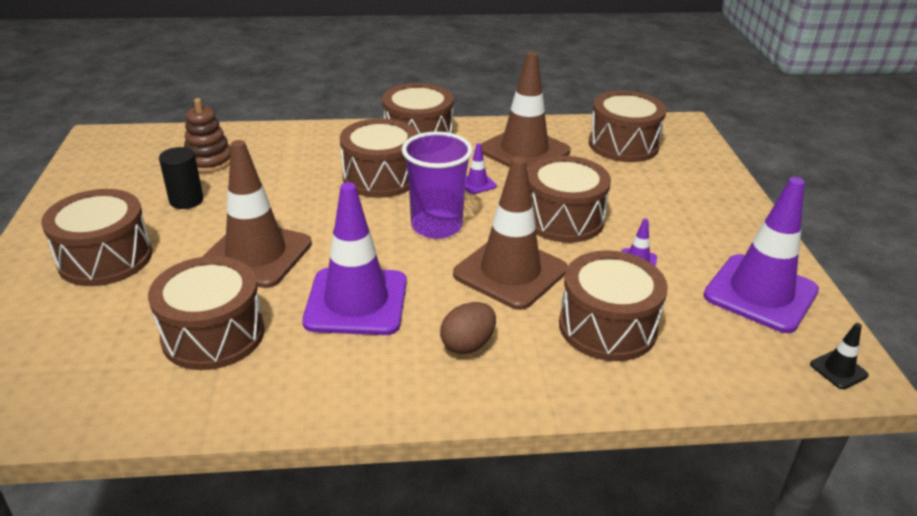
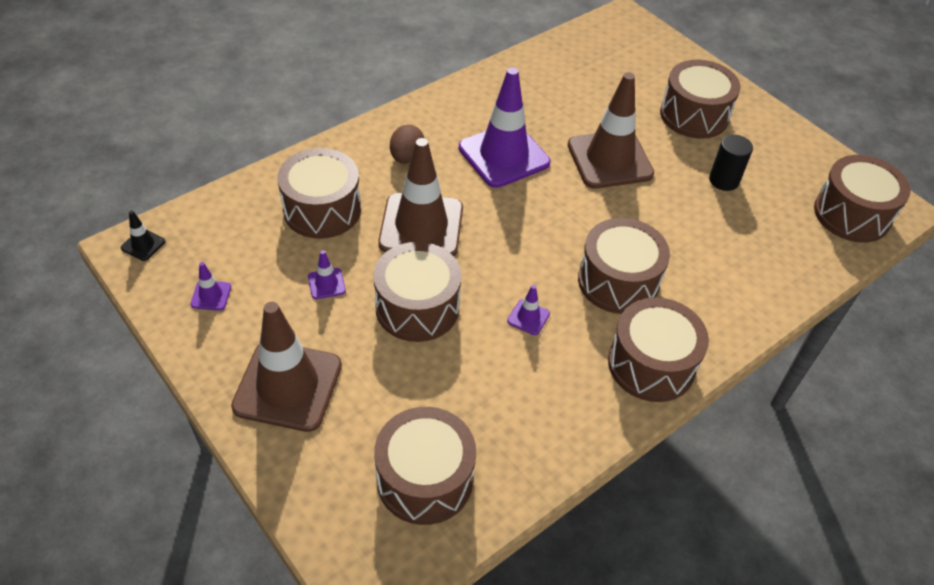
camera: 145 degrees right, 15 degrees up
(209, 161) = (774, 227): brown stacking toy -> none
(213, 334) = (560, 101): brown drum -> brown drum (852, 214)
(436, 226) = (515, 246): purple cup -> none
(524, 151) = (525, 400): brown traffic cone -> brown traffic cone (288, 386)
(760, 293) = (211, 295): purple traffic cone -> purple traffic cone, size x0.41

